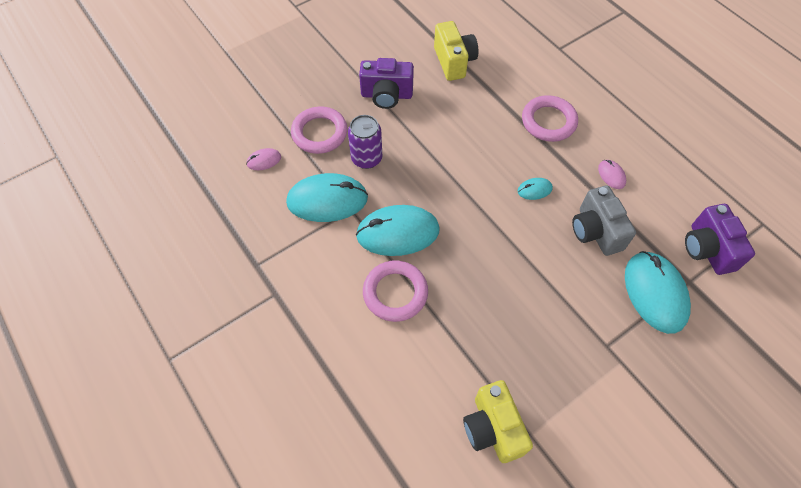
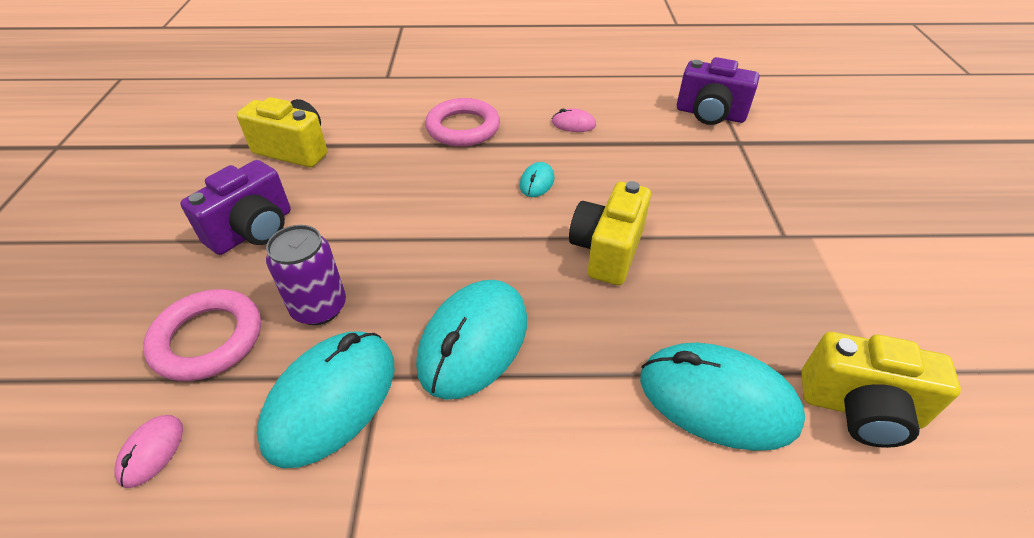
camera: 55 degrees left, 15 degrees down
(395, 293) = (570, 402): pink ring -> none
(508, 256) = (607, 251): none -> yellow camera
(595, 231) = (631, 168): grey camera -> none
(655, 293) = (737, 169): turquoise mouse -> turquoise mouse (717, 399)

